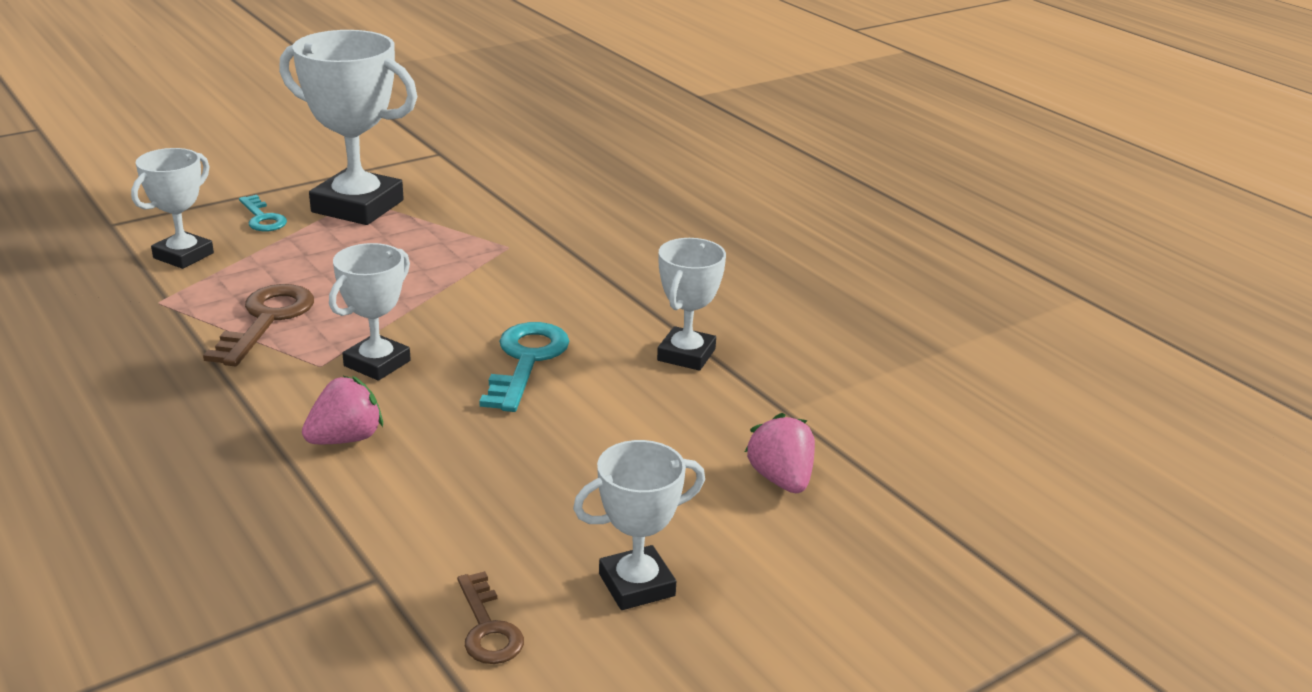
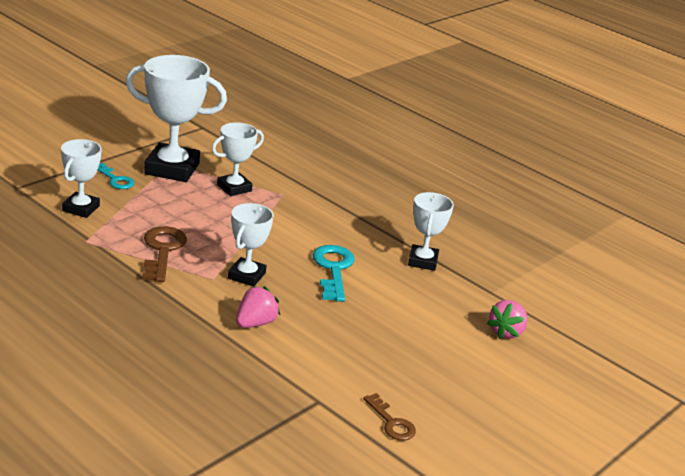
camera: 15 degrees left, 0 degrees up
(636, 585) = (457, 394): white trophy -> white trophy (234, 188)
(781, 479) = (506, 332): pink strawberry -> pink strawberry turned 120 degrees counterclockwise

